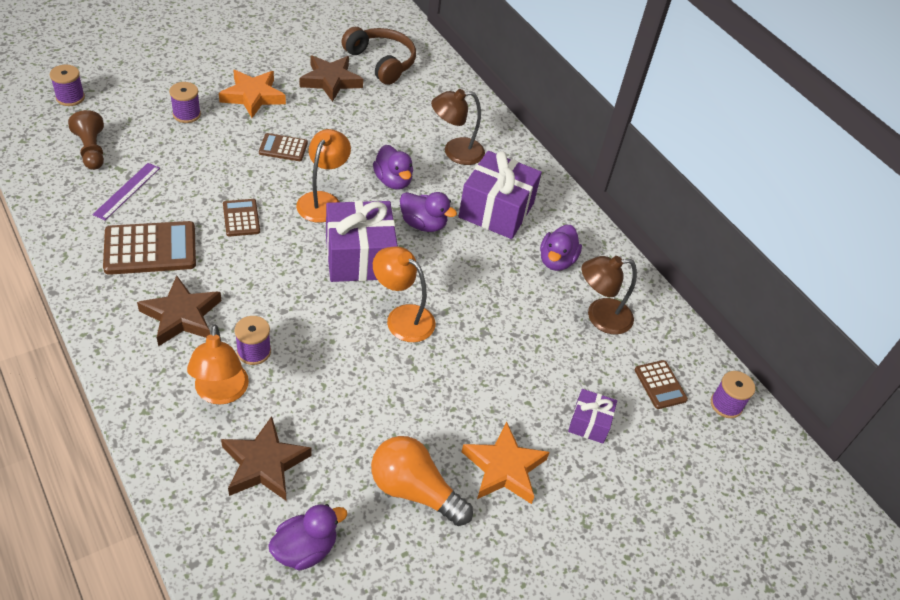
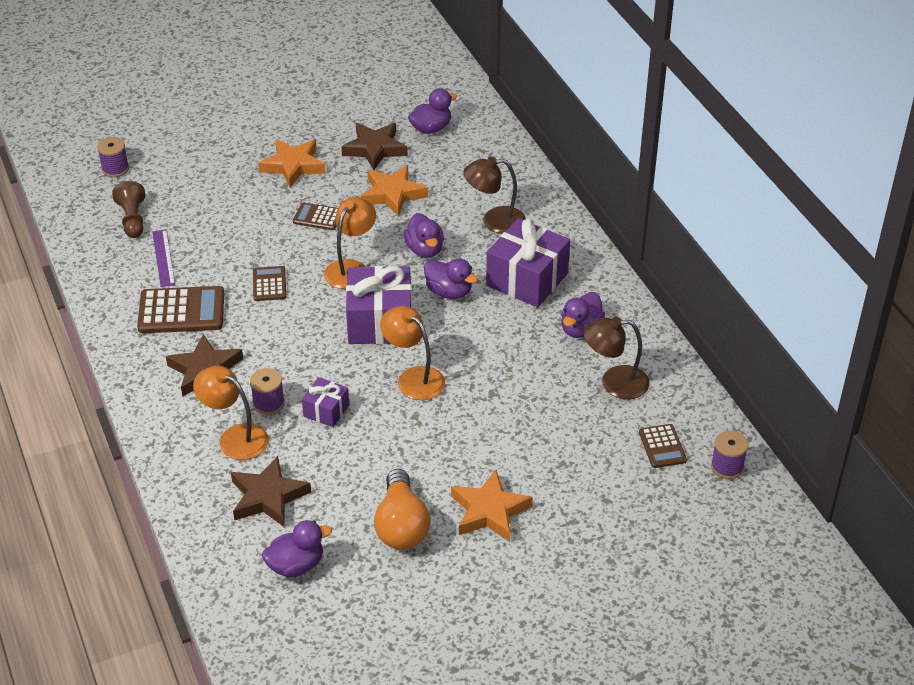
camera: 15 degrees right, 5 degrees down
(127, 191) = (163, 258): purple ruler -> purple ruler turned 45 degrees counterclockwise
(186, 114) = (226, 184): purple spool -> none
(221, 393) = (235, 437): orange lamp -> orange lamp turned 120 degrees clockwise
(354, 125) = (392, 194): none -> orange star
(381, 62) = (431, 128): brown headphones -> purple duck
(414, 491) = (401, 525): orange light bulb -> orange light bulb turned 135 degrees counterclockwise
(589, 423) = (581, 477): purple gift -> purple gift (326, 411)

